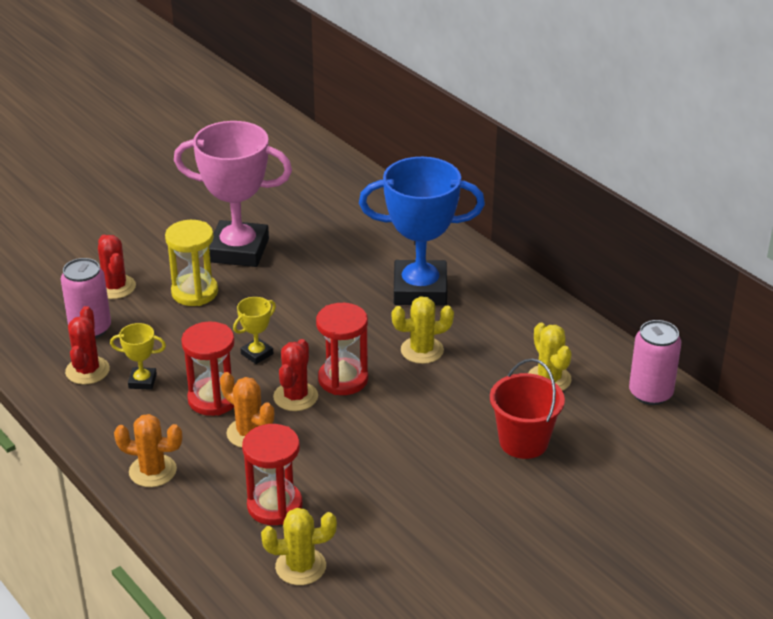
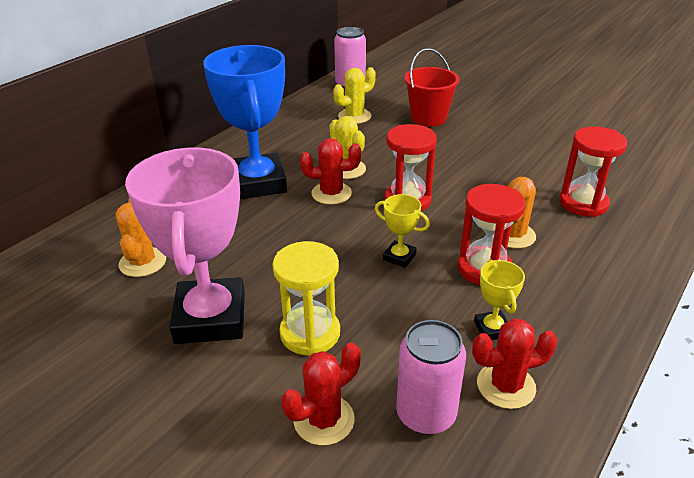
camera: 105 degrees left, 0 degrees up
(152, 471) = (609, 281): orange cactus -> orange cactus (142, 262)
(295, 397) = (447, 220): red cactus -> red cactus (331, 193)
(300, 566) = (628, 180): yellow cactus -> none

